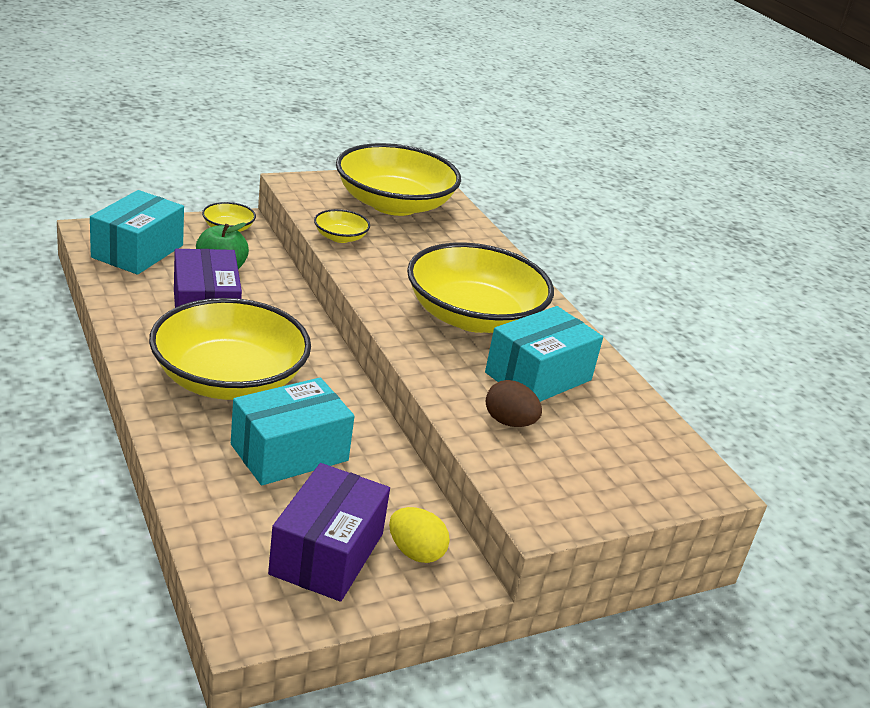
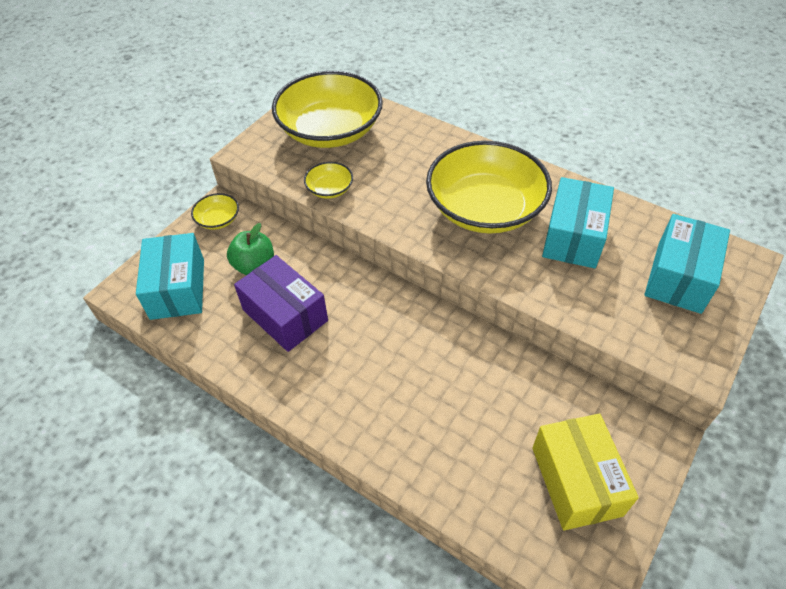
camera: 25 degrees left, 20 degrees up
(229, 379) = (365, 369): yellow bowl -> none
(289, 452) = (468, 408): turquoise box -> turquoise box (679, 277)
(327, 553) = (576, 481): purple box -> yellow box
(415, 552) = (620, 435): yellow egg -> none
(509, 422) = (599, 293): brown egg -> none

